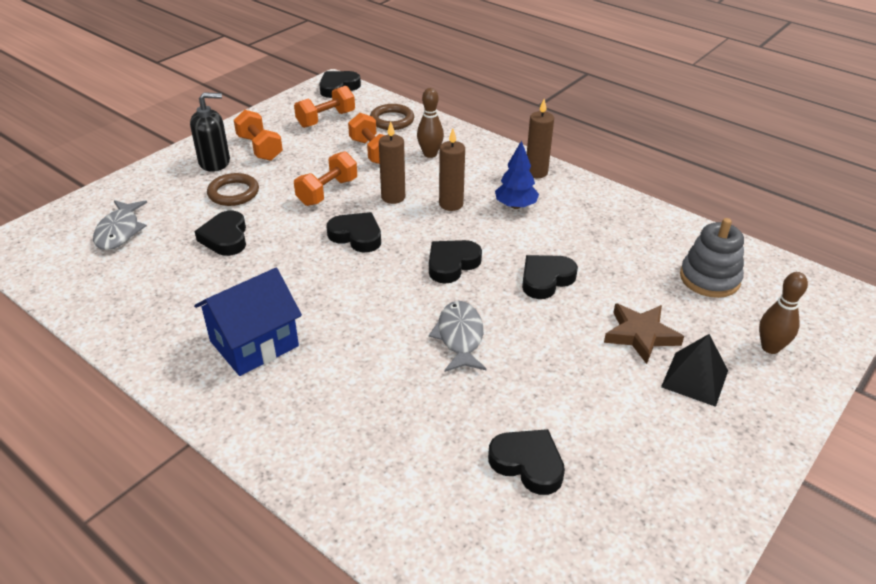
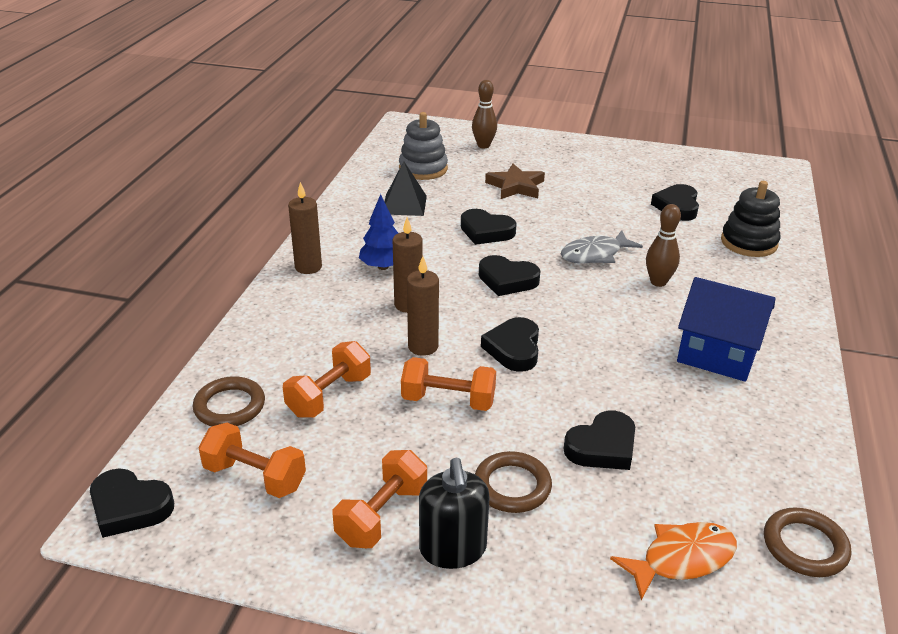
camera: 115 degrees left, 5 degrees down
(67, 283) = (805, 546): none -> brown ring
(119, 231) = (681, 559): grey fish -> orange fish
(215, 162) = (453, 549): black soap dispenser -> black soap dispenser turned 150 degrees counterclockwise
(404, 487) = (749, 242): none -> black stacking toy
(430, 154) = (308, 347): brown bowling pin -> brown bowling pin (658, 282)
(694, 378) = (540, 165): black pyramid -> black pyramid (404, 205)

